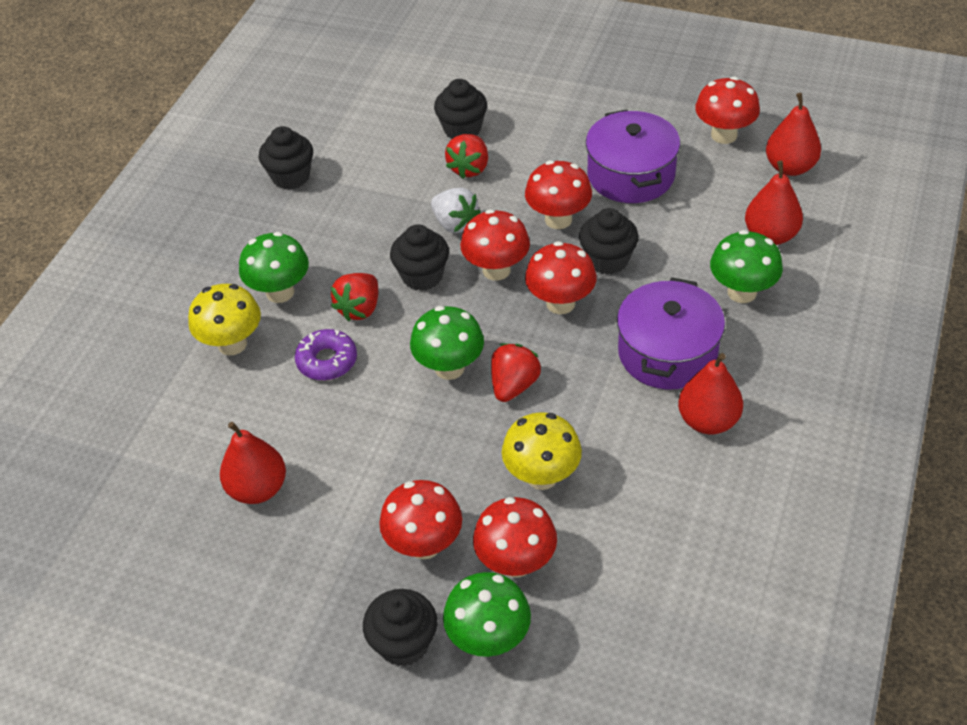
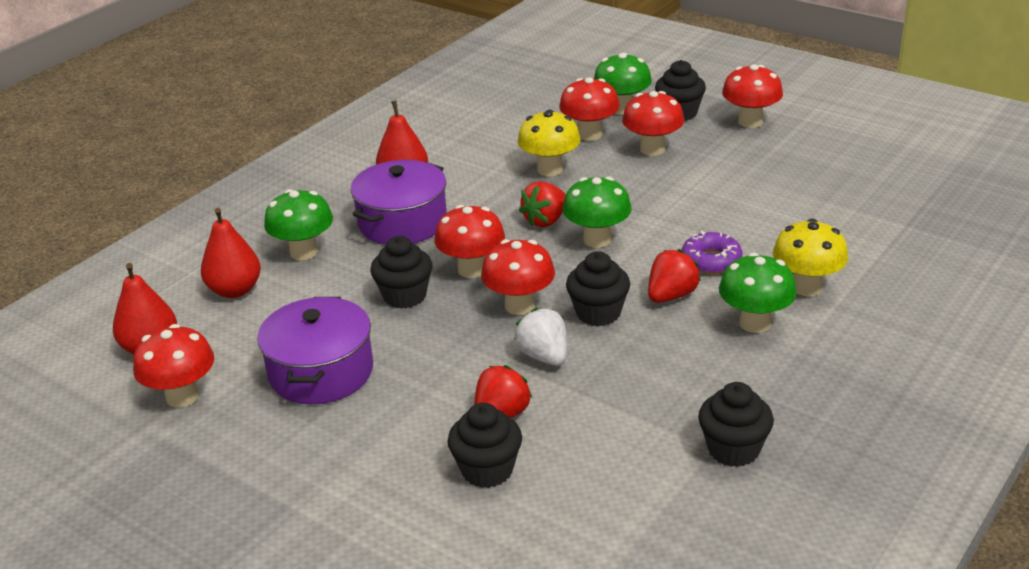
camera: 165 degrees left, 15 degrees down
(258, 488) = (780, 191): red pear -> none
(558, 219) = (430, 341): red mushroom -> red mushroom (750, 121)

